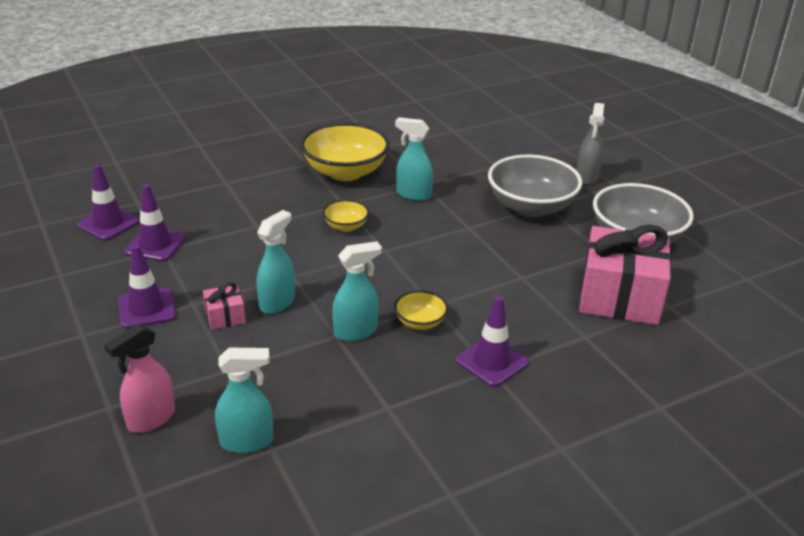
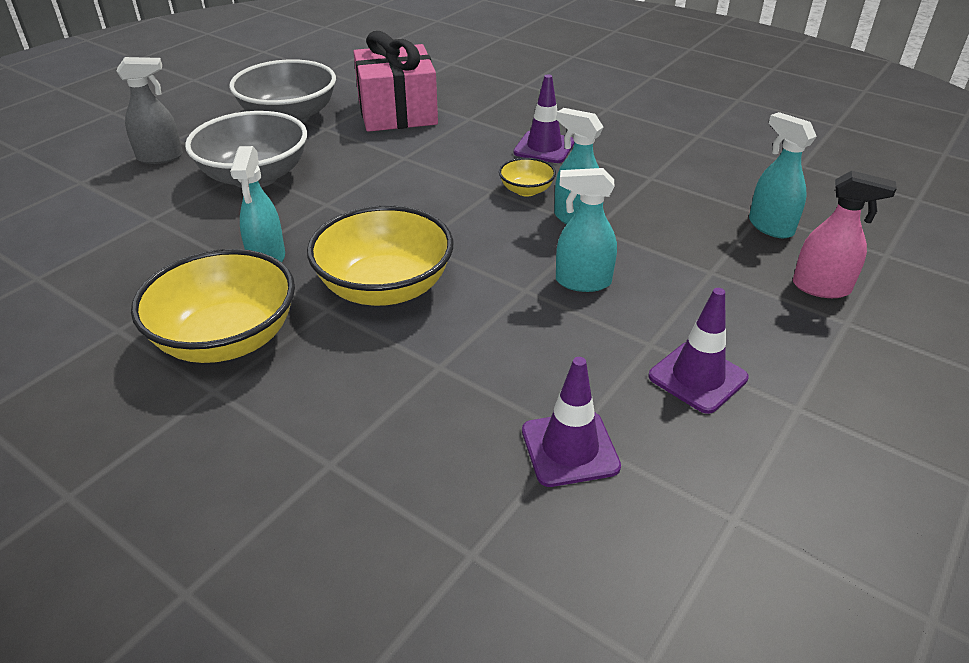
camera: 115 degrees left, 5 degrees up
(108, 223) = (564, 551): purple traffic cone -> none
(225, 316) = (643, 308): pink gift -> none
(346, 226) = (385, 287): yellow bowl -> yellow bowl, size x2.09

